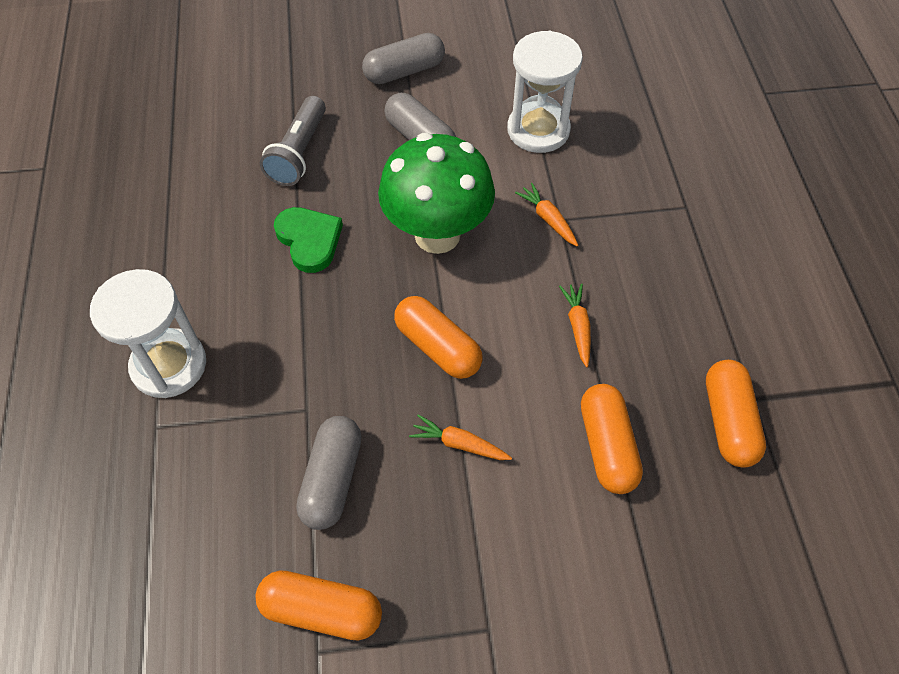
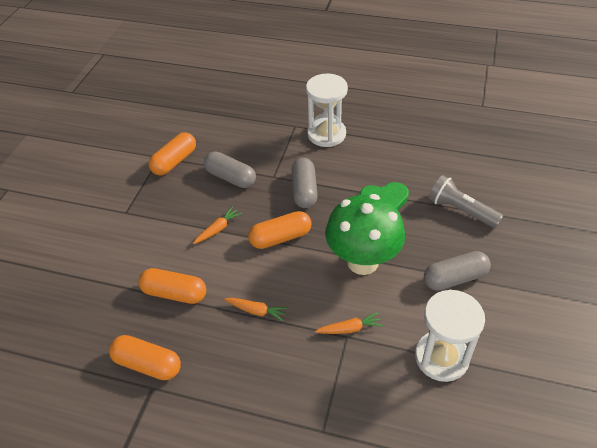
camera: 115 degrees right, 10 degrees down
(404, 71) = (533, 289): grey capsule -> grey capsule (304, 190)

